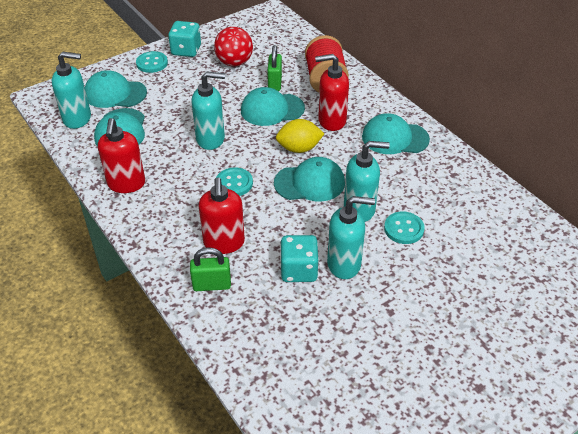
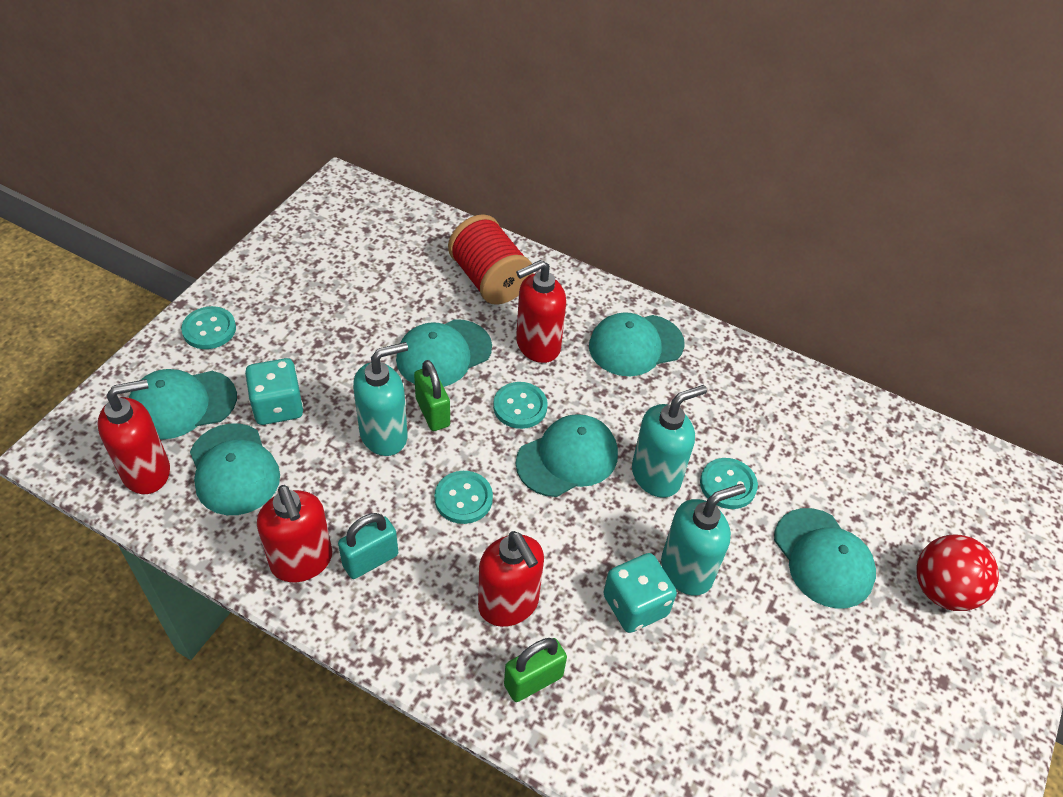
camera: 30 degrees left, 5 degrees up
(77, 119) = (147, 472): turquoise soap dispenser -> red soap dispenser
(162, 195) = (370, 560): none -> turquoise padlock
(186, 50) = (251, 290): turquoise dice -> turquoise dice (278, 406)
(234, 63) = (340, 289): red ball -> red ball (942, 590)
(275, 83) = (421, 307): green padlock -> green padlock (432, 412)
(299, 148) = (520, 406): yellow lemon -> turquoise button
(441, 289) = (823, 558): none -> turquoise cap

